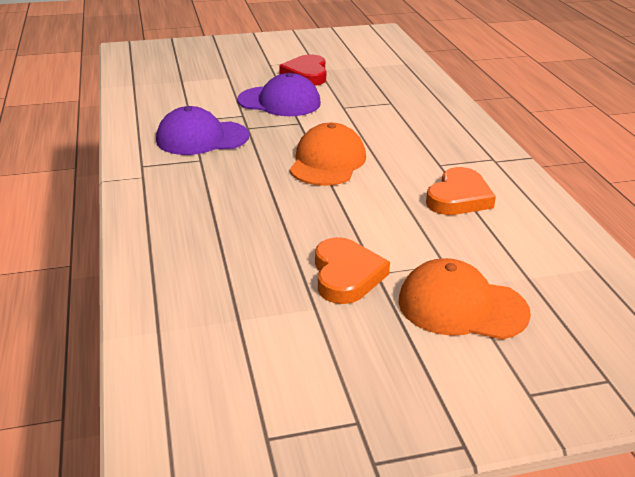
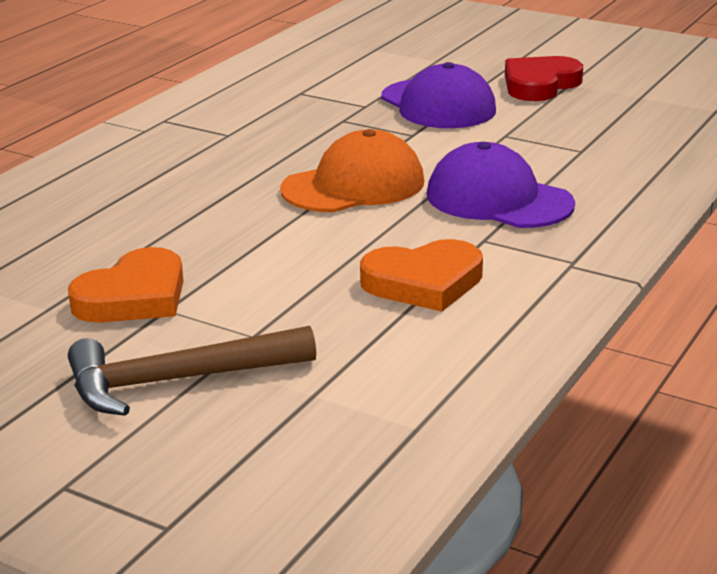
camera: 45 degrees right, 5 degrees down
(202, 138) = (273, 114): purple cap -> purple cap (498, 199)
(462, 306) = (178, 380): orange cap -> brown hammer

